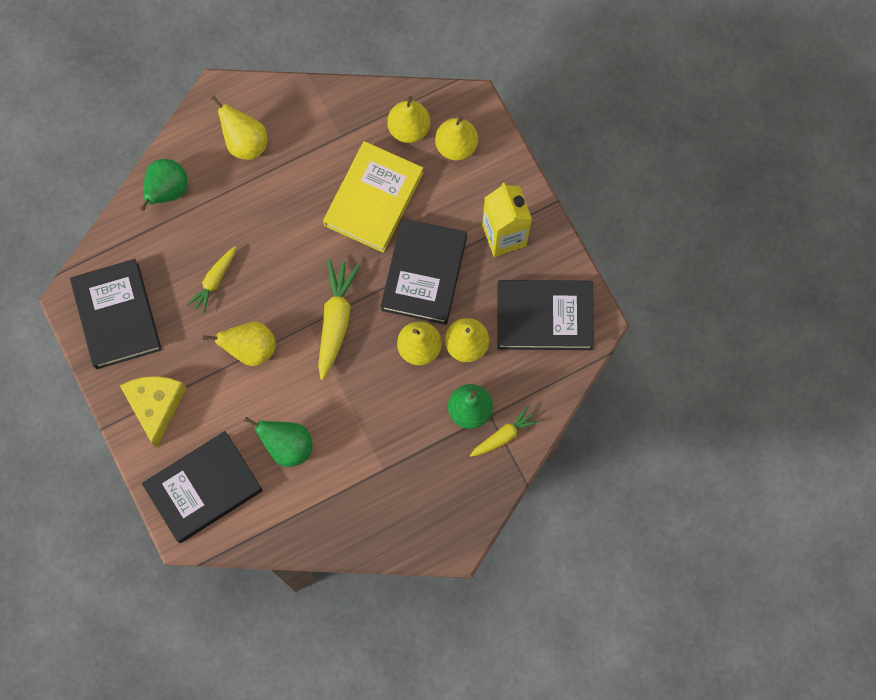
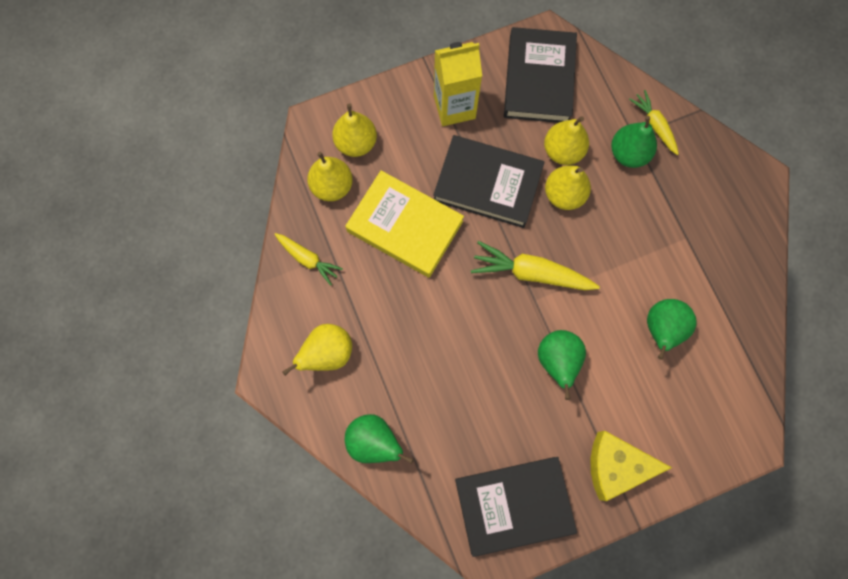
camera: 85 degrees left, 0 degrees up
(203, 488) = (705, 419): black book -> none
(214, 281) = (481, 395): yellow carrot -> yellow carrot (308, 259)
(250, 348) = (557, 361): yellow pear -> green pear

